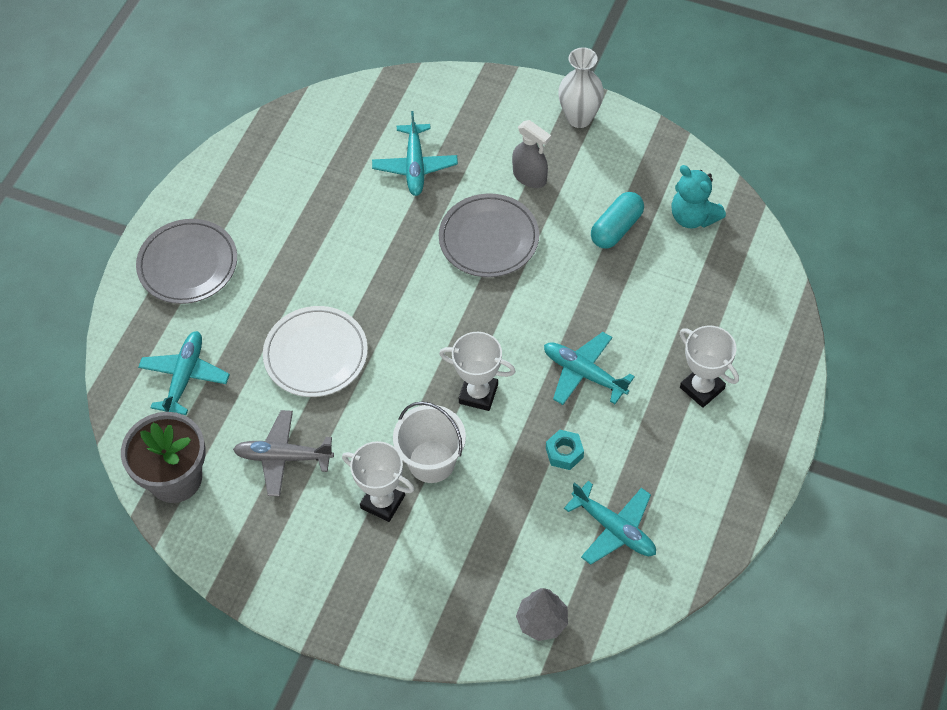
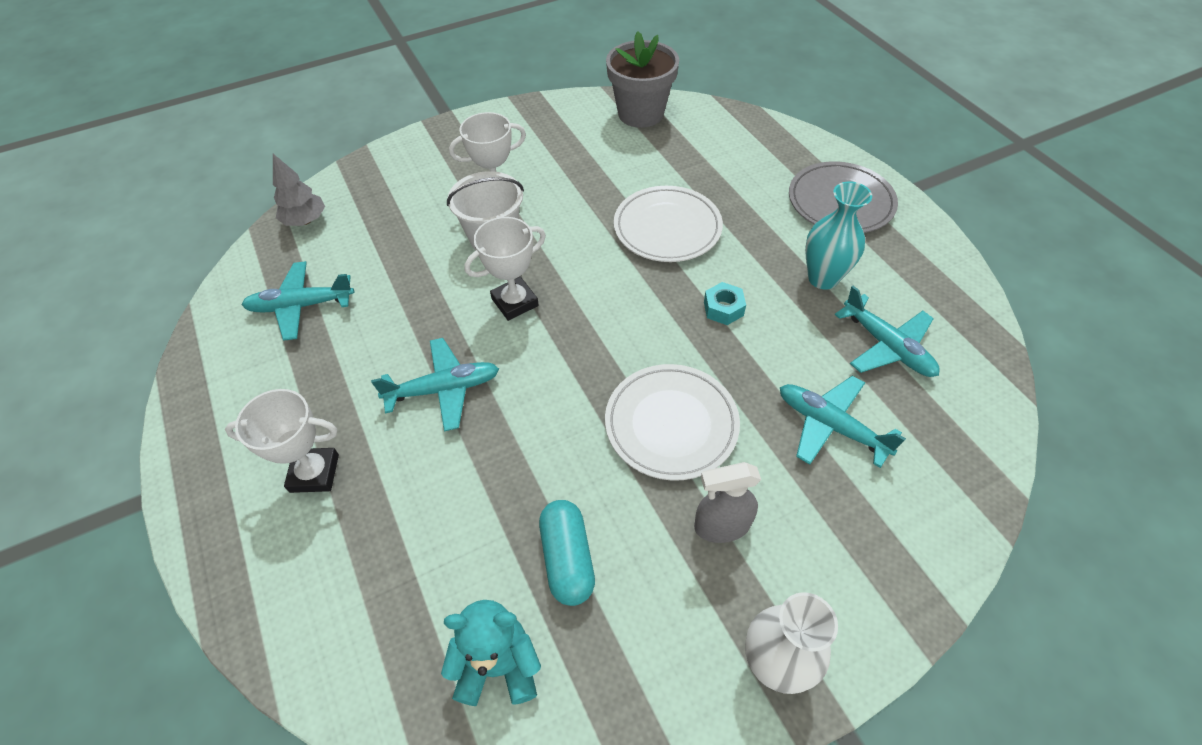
camera: 130 degrees right, 5 degrees down
(185, 376) = (723, 153): turquoise plane -> turquoise plane (887, 346)
(283, 457) = (596, 166): grey plane -> none
(287, 232) = (823, 278): none -> turquoise vase
(489, 239) = (671, 424): grey plate -> white plate
(564, 453) = (396, 320): turquoise nut -> turquoise nut (723, 308)

